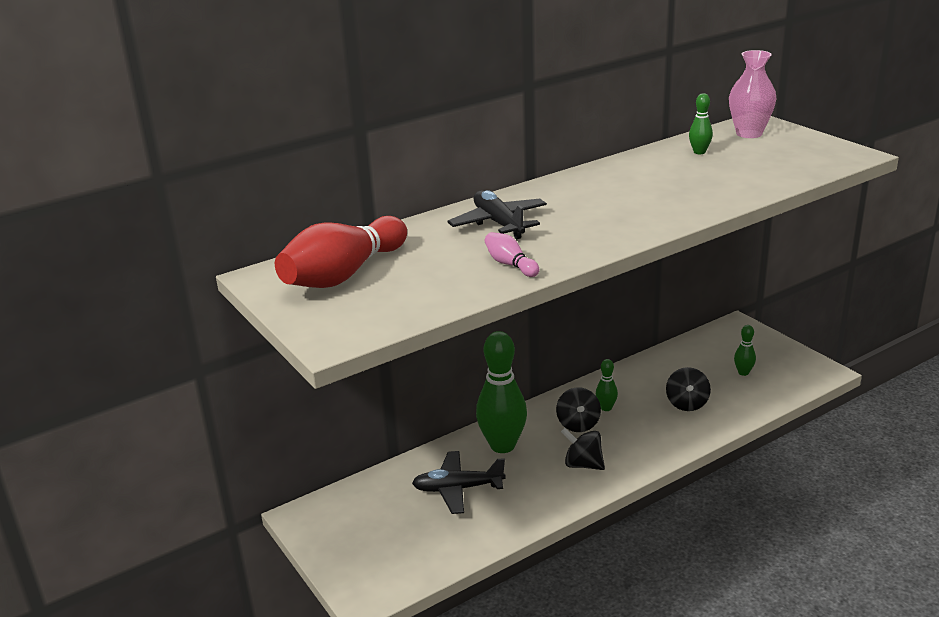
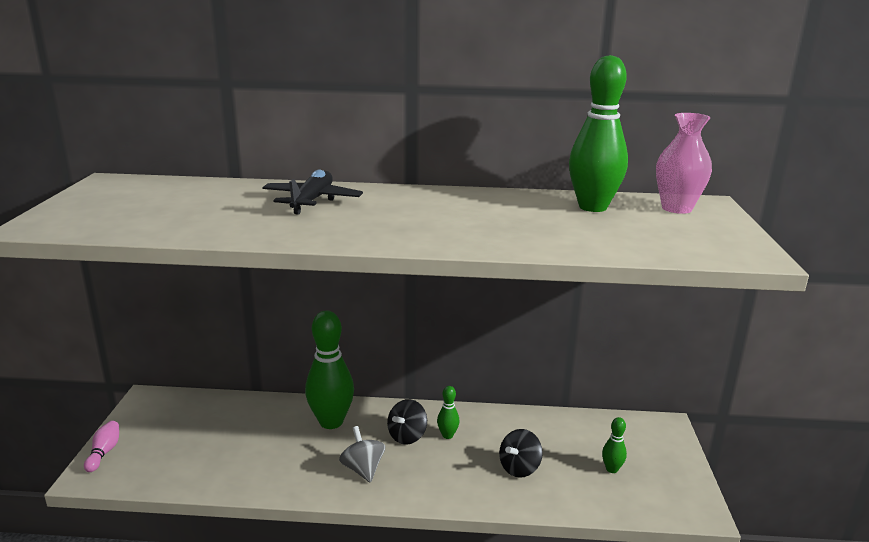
camera: 35 degrees right, 5 degrees down
(343, 275) = (145, 195): red bowling pin -> none
(458, 489) = (255, 435): black plane -> none
(510, 264) = (247, 227): pink bowling pin -> pink bowling pin (104, 452)
(583, 464) = (363, 469): black spinning top -> grey spinning top
(699, 152) = (592, 207): green bowling pin -> green bowling pin, size x2.19

